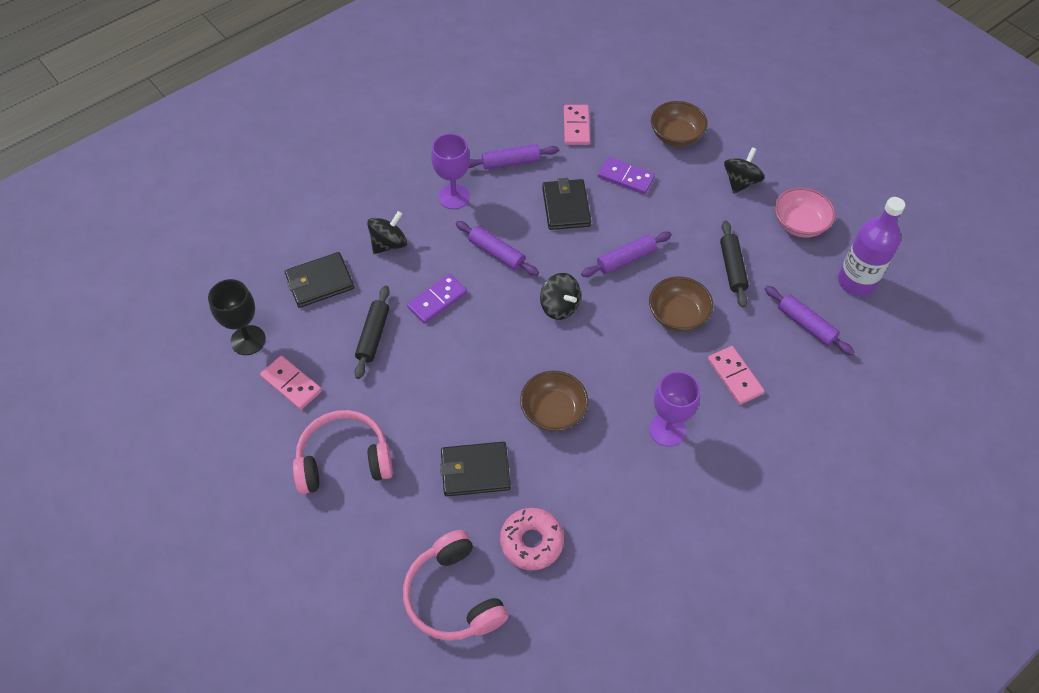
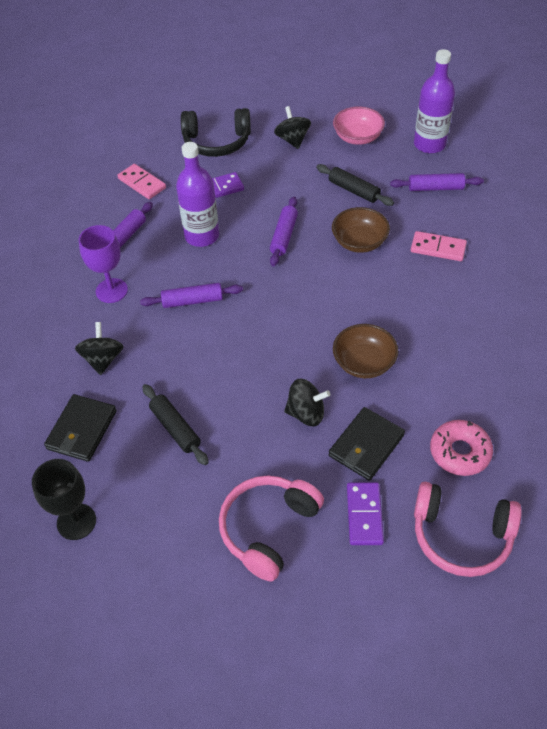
camera: 45 degrees left, 5 degrees down
(291, 384) = (156, 518): pink domino -> none
(437, 300) = (191, 365): purple domino -> purple domino (364, 515)
(559, 306) = (280, 298): black spinning top -> black spinning top (306, 413)
(566, 207) = (202, 236): black wallet -> purple bottle
(667, 430) = (443, 311): purple goblet -> none
(676, 135) = (217, 142): brown bowl -> black headphones

